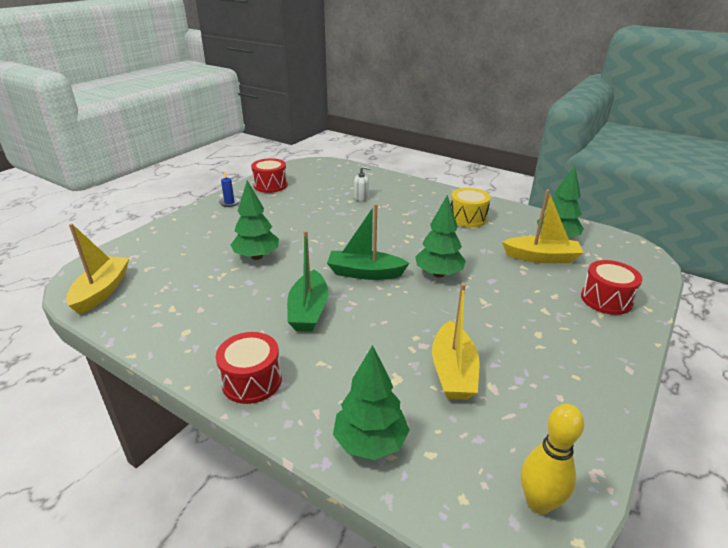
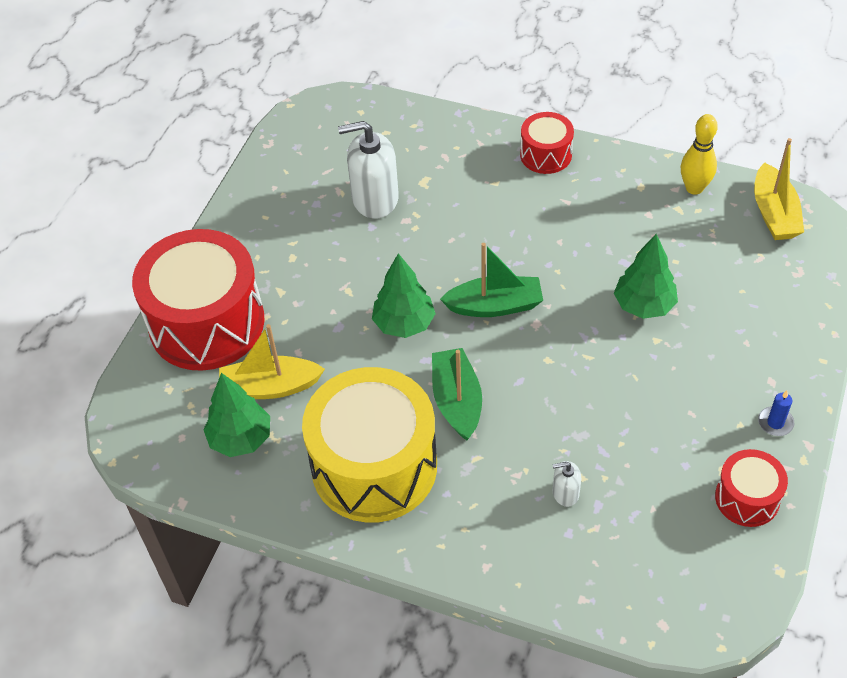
camera: 170 degrees right, 20 degrees up
(308, 311) = (535, 236): green boat -> green boat (457, 401)
(370, 442) = (431, 130): green tree -> none
(453, 371) = (375, 198): yellow boat -> white soap dispenser
(467, 218) = (374, 466): yellow drum -> yellow drum, size x2.04
(539, 503) = (311, 119): yellow bowling pin -> yellow bowling pin (694, 188)
(606, 299) = (207, 323): red drum -> red drum, size x2.04

